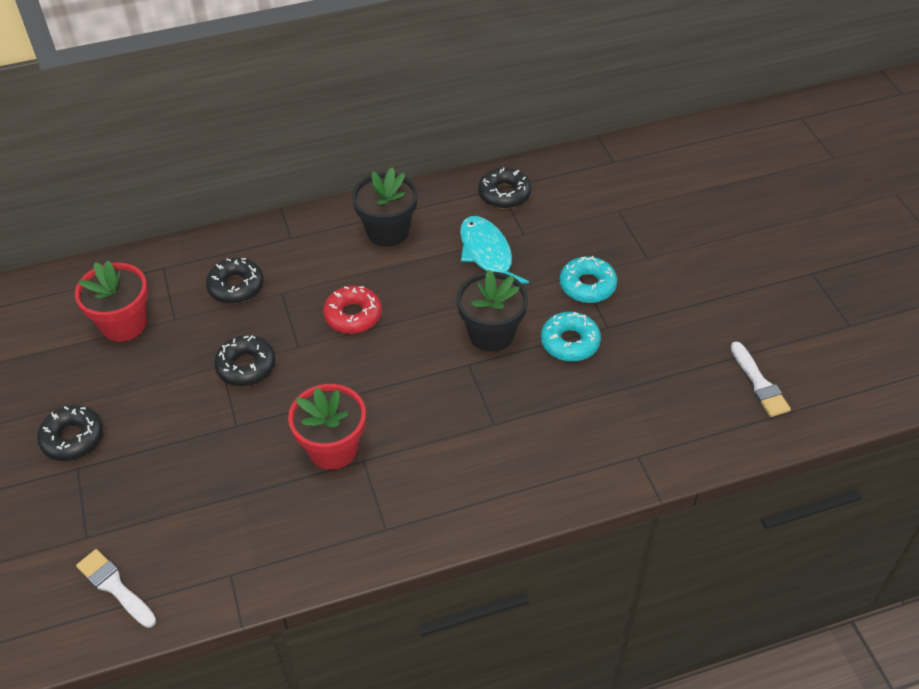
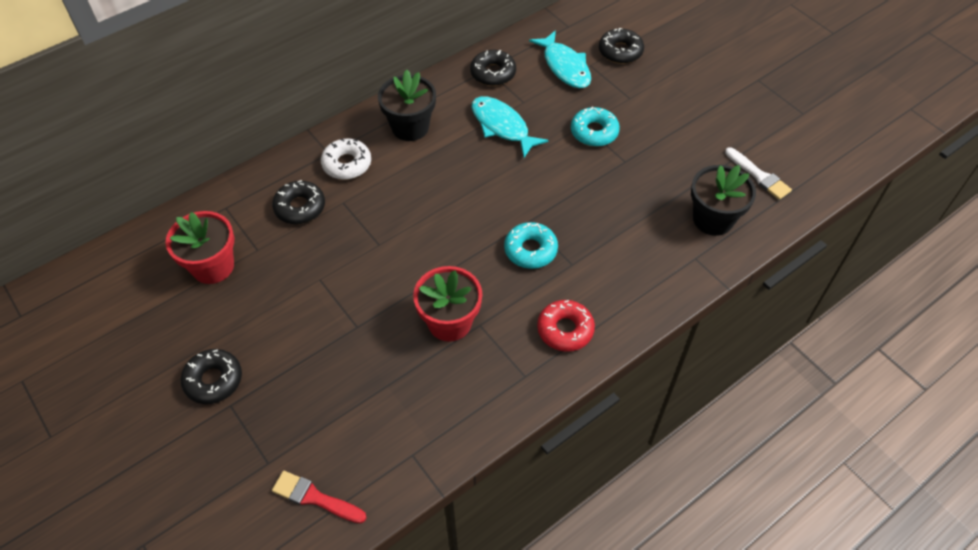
camera: 20 degrees left, 5 degrees up
(115, 587) = (315, 498): white brush -> red brush
(246, 366) = (341, 273): black donut -> black donut (620, 51)
(304, 254) = (347, 164): none -> white donut
(353, 315) = (414, 206): red donut -> red donut (565, 330)
(491, 334) = (536, 191): black flower pot -> black flower pot (713, 219)
(570, 342) = (601, 181): turquoise donut -> turquoise donut (530, 250)
(588, 205) = (565, 66): none -> turquoise fish

